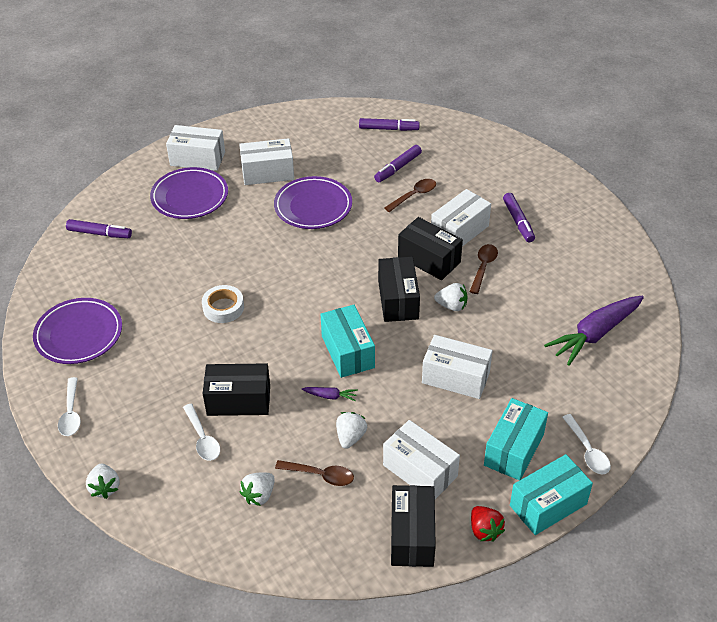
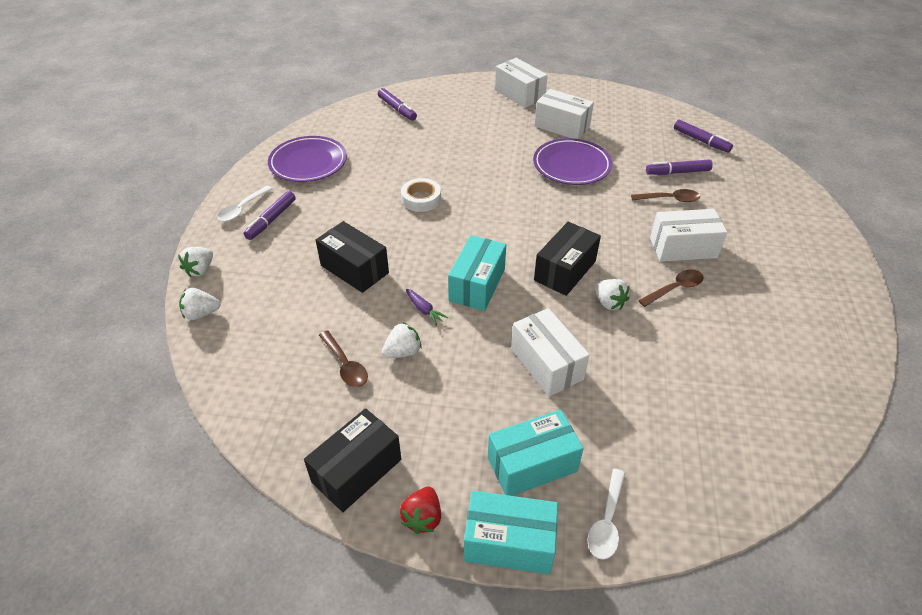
camera: 40 degrees right, 0 degrees up
(190, 197) = (485, 115): purple plate -> none
(202, 438) = (298, 279): white spoon -> none
(259, 495) = (285, 347): white strawberry -> white strawberry (201, 314)
(420, 471) = (426, 420): white box -> none
(429, 259) = (629, 254): black box -> none
(518, 222) = (752, 270): purple marker -> purple marker (271, 220)
(595, 334) = (734, 415): purple carrot -> none

